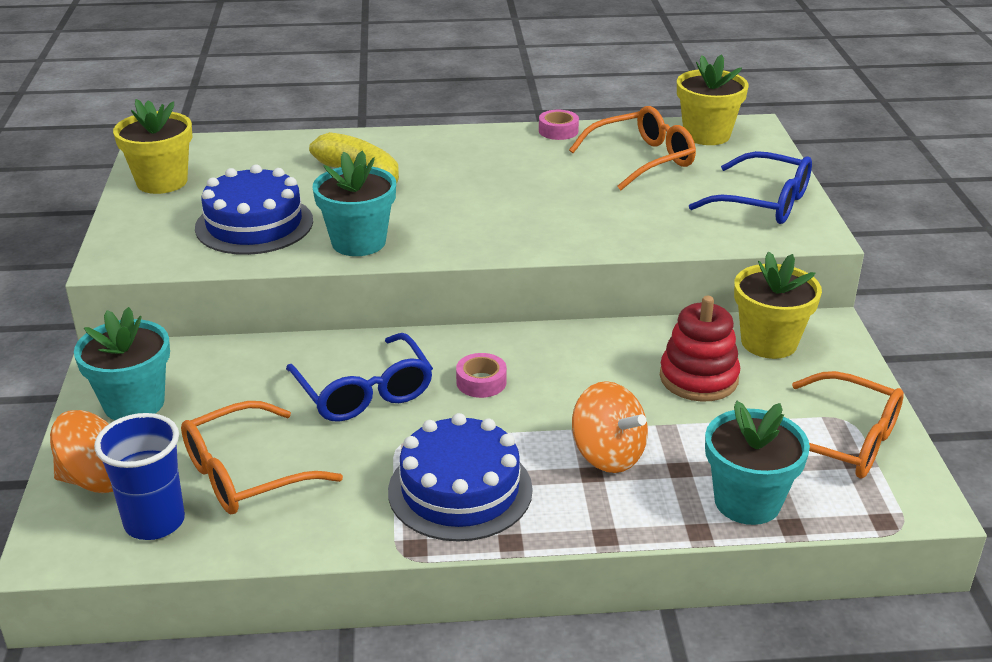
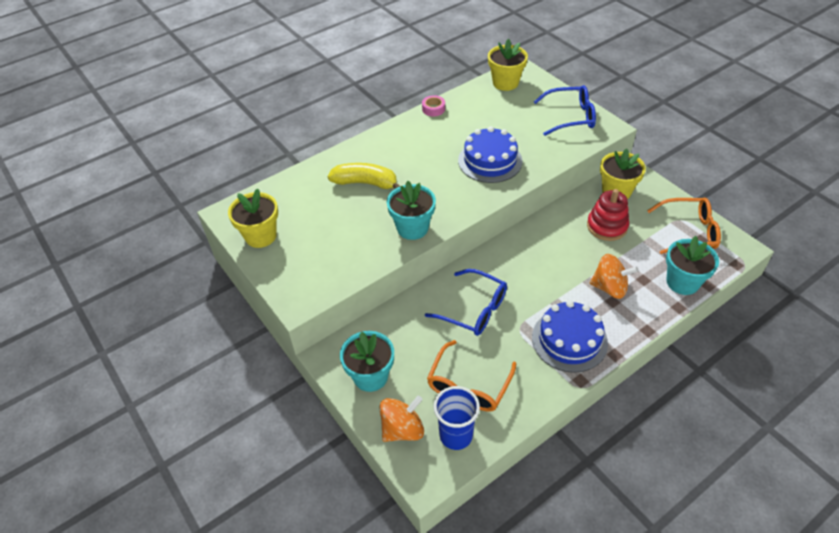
camera: 30 degrees left, 15 degrees up
(254, 224) = (346, 241): blue cake -> blue cake (490, 161)
(481, 382) = (520, 276): pink tape -> none
(642, 159) = (492, 112): orange glasses -> none

